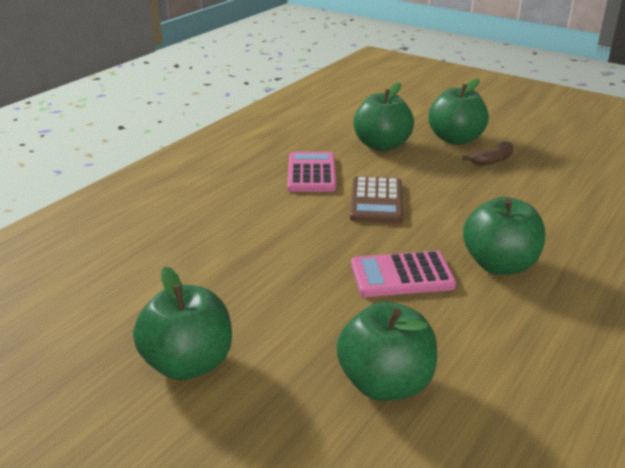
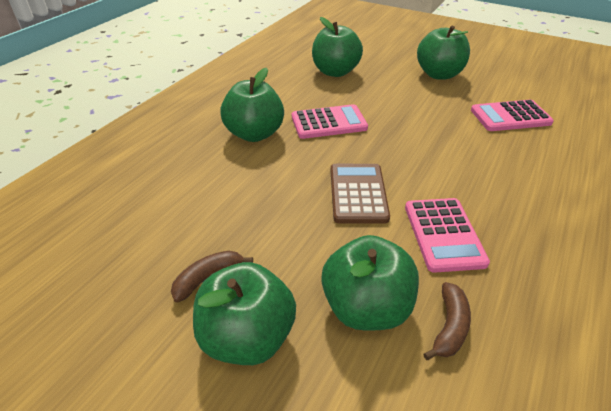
camera: 175 degrees right, 10 degrees up
(148, 271) = (510, 117): none -> pink calculator
(332, 138) = (449, 326): none -> brown banana

